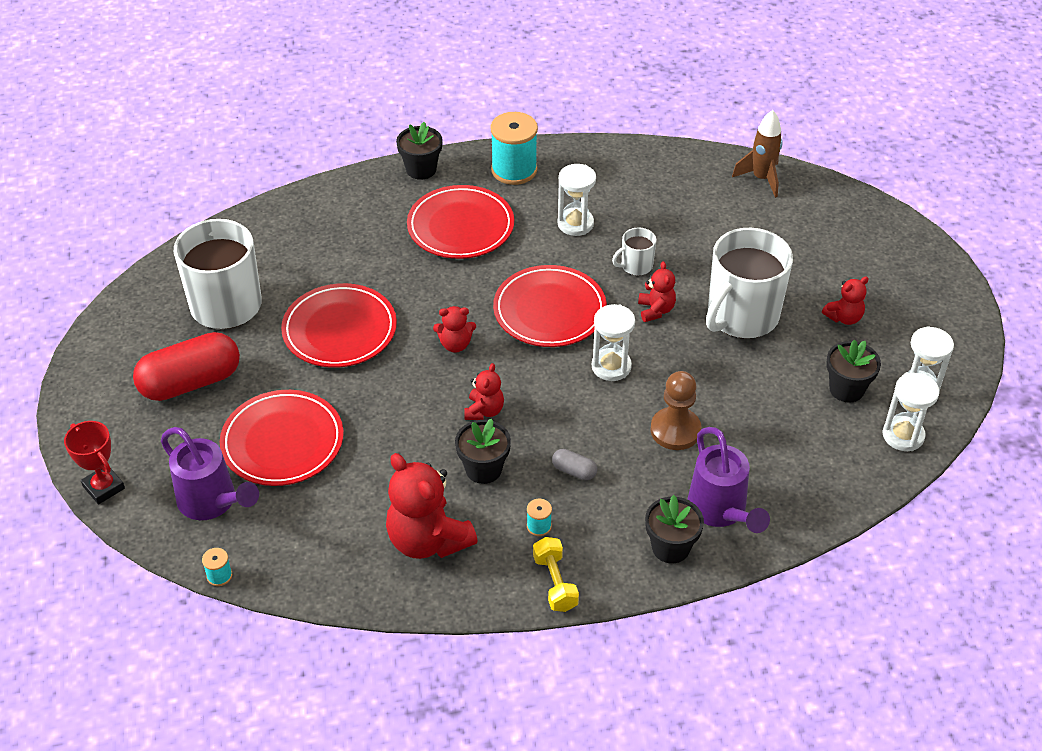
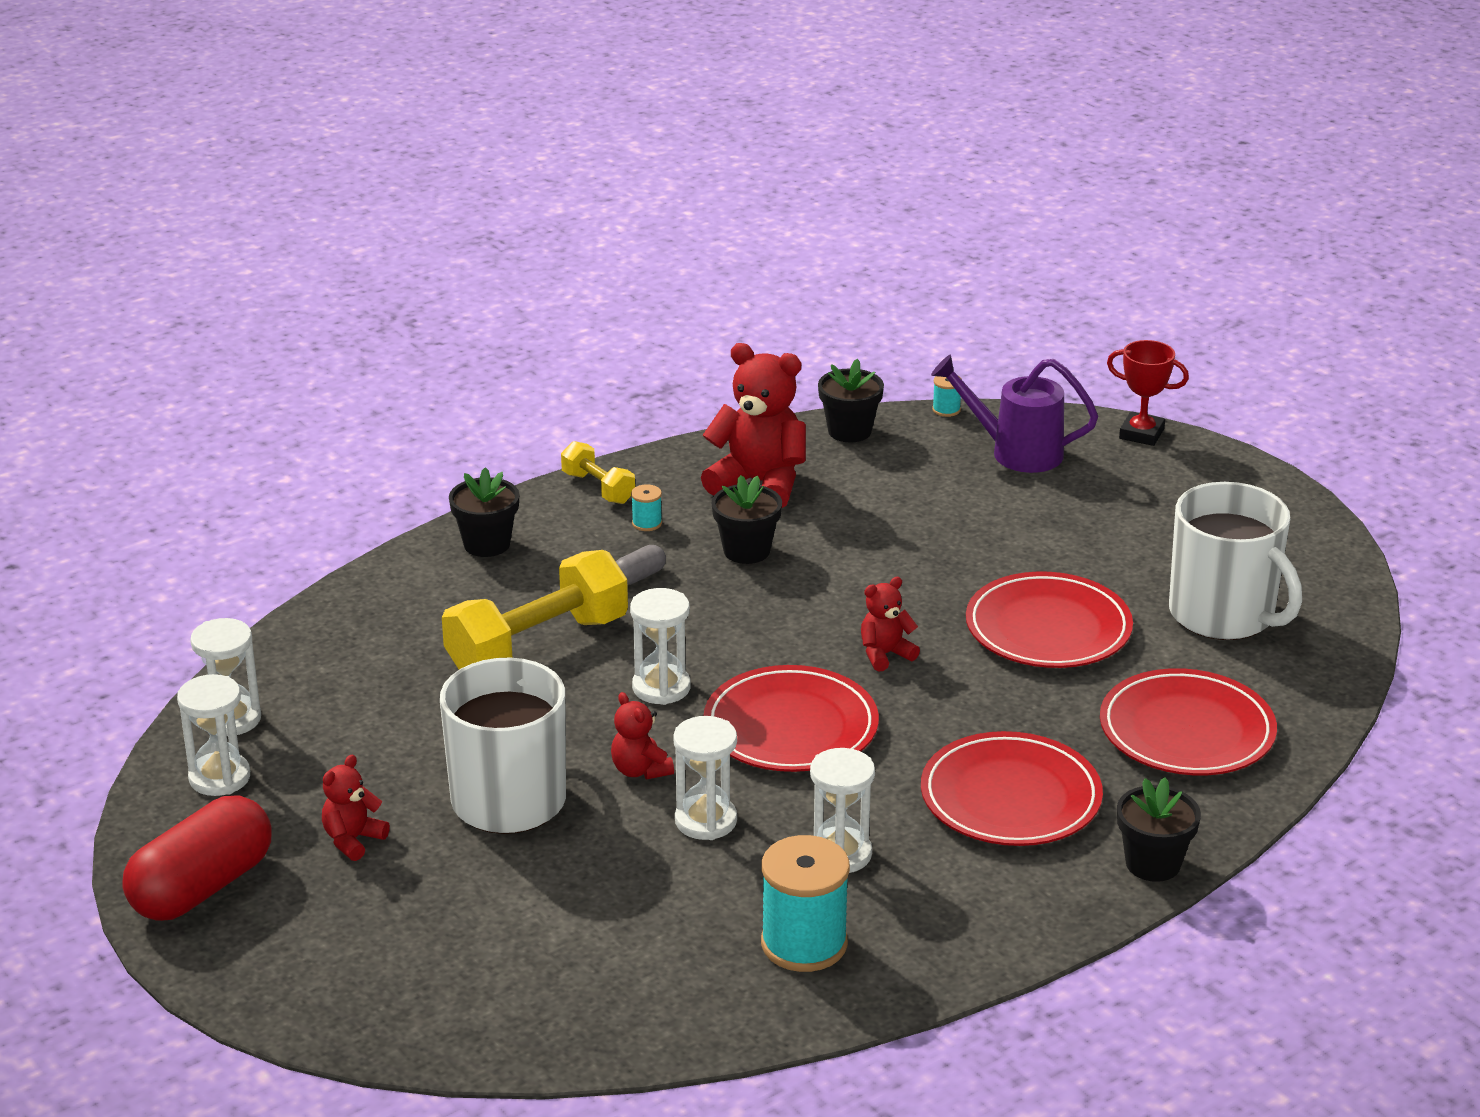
camera: 155 degrees right, 15 degrees down
(191, 382) = (1164, 533): red capsule -> red capsule (202, 887)
(282, 442) = (997, 513): red plate -> red plate (1186, 731)
(484, 411) = (790, 600): red teddy bear -> none
(514, 170) = (1005, 909): turquoise spool -> turquoise spool (804, 943)
(574, 471) = (639, 576): grey capsule -> grey capsule turned 45 degrees counterclockwise
(636, 266) = (706, 821): white mug -> white hourglass
(675, 430) = (537, 645): brown pawn -> yellow dumbbell
(720, 511) = (443, 588): purple watering can -> none
(761, 179) = (572, 1027): brown rocket -> none
(846, 389) = (323, 750): black flower pot -> black flower pot (849, 431)

